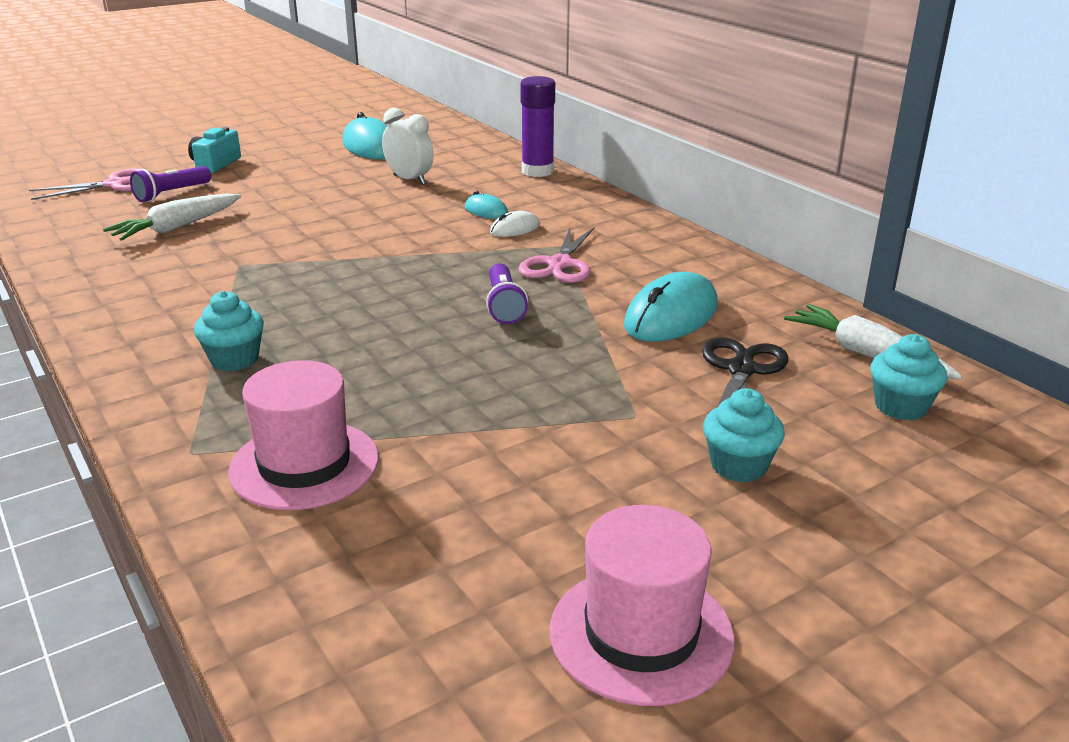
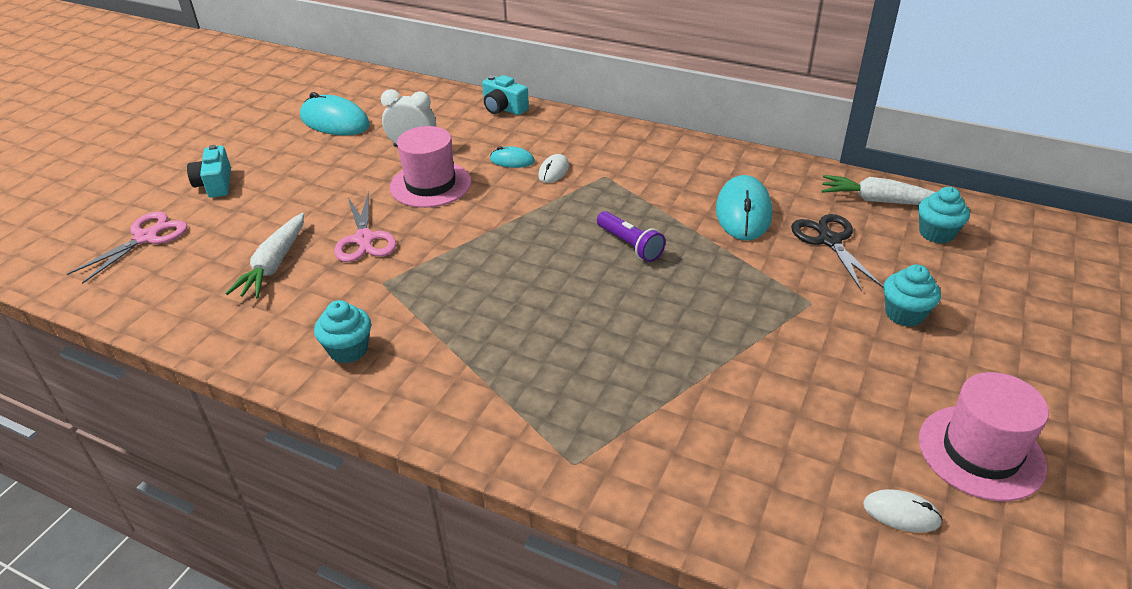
camera: 30 degrees left, 10 degrees up
(172, 194) = (218, 230): purple flashlight -> none
(234, 359) = (499, 372): turquoise cupcake -> turquoise cupcake (348, 350)
(304, 465) = (663, 435): pink hat -> pink hat (430, 184)
(451, 643) = (901, 513): none -> white mouse
(537, 171) = (503, 108): purple glue stick -> turquoise camera
(559, 264) = (623, 194): pink scissors -> pink scissors (364, 239)

